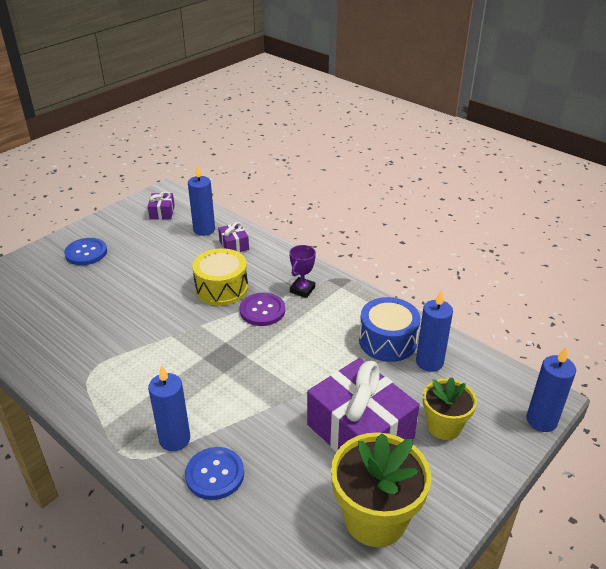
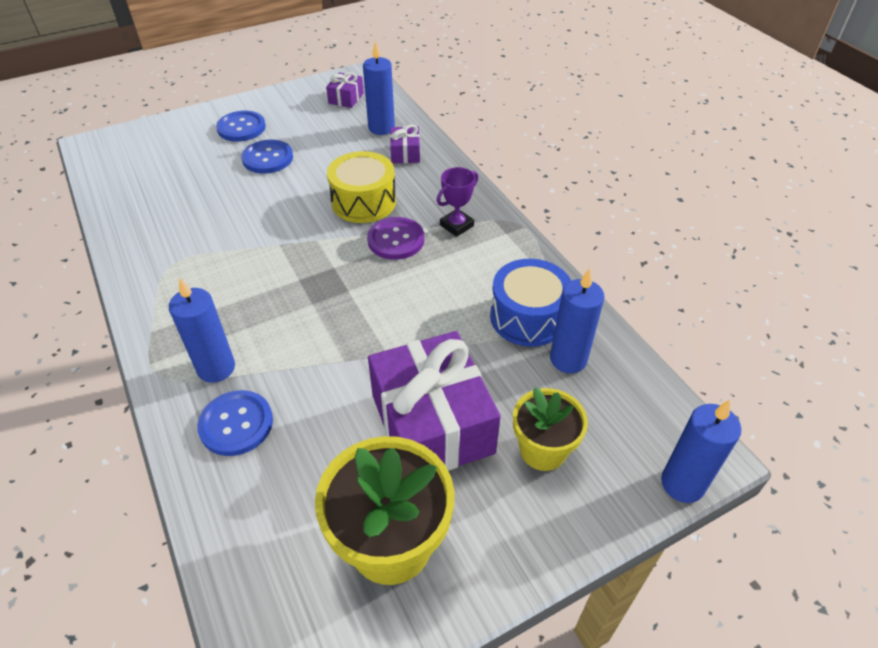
camera: 20 degrees right, 10 degrees up
(123, 272) = (268, 158): none -> blue button

